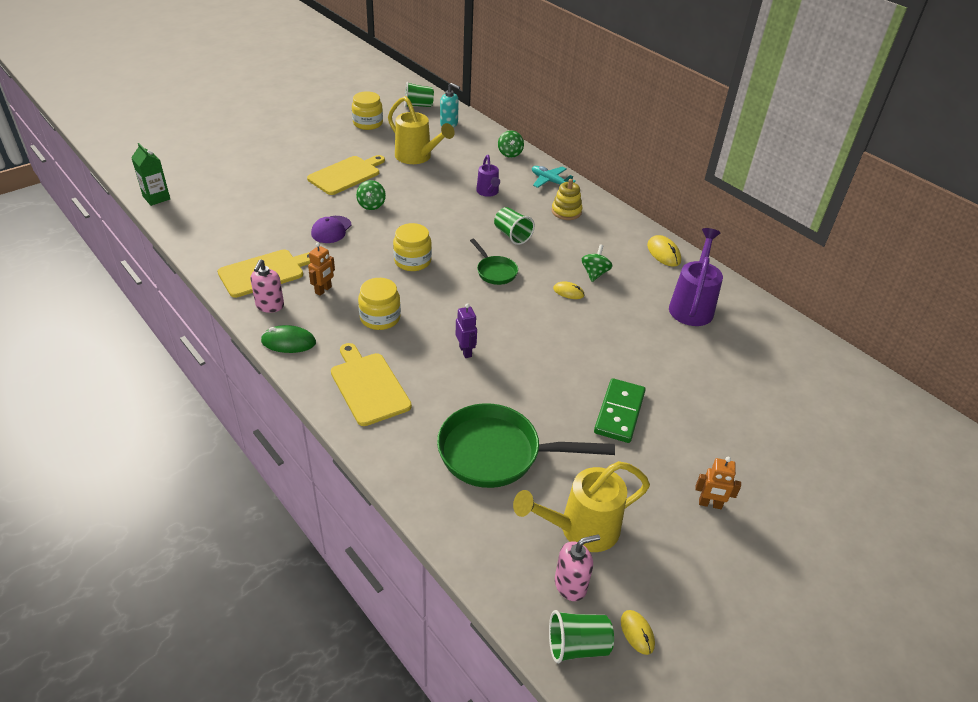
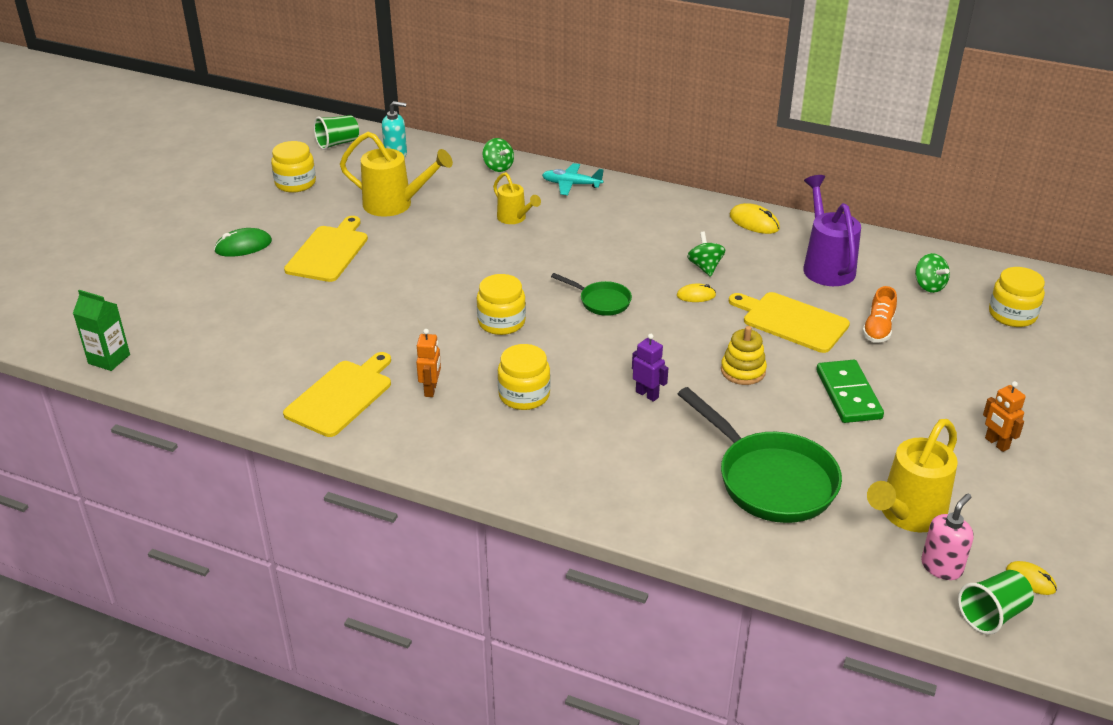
camera: 25 degrees left, 5 degrees down
(270, 306) = (385, 430): pink soap dispenser -> none
(288, 342) = (446, 459): green mouse -> green mouse (243, 246)
(331, 230) = (373, 320): purple cap -> none
(368, 386) = (580, 469): yellow cutting board -> yellow cutting board (791, 321)
(371, 205) = (394, 277): green spinning top -> green spinning top (929, 286)
(488, 192) = (514, 218): purple watering can -> yellow watering can
(497, 453) = (770, 480): green pan -> green pan turned 105 degrees counterclockwise
(512, 235) = (584, 256): green cup -> none
(566, 211) = (618, 212): yellow stacking toy -> yellow stacking toy (743, 371)
(691, 370) = (878, 329): none -> orange shoe
(710, 504) = (996, 443): orange robot -> orange robot turned 75 degrees clockwise
(820, 403) = (1012, 315): none -> yellow jar

